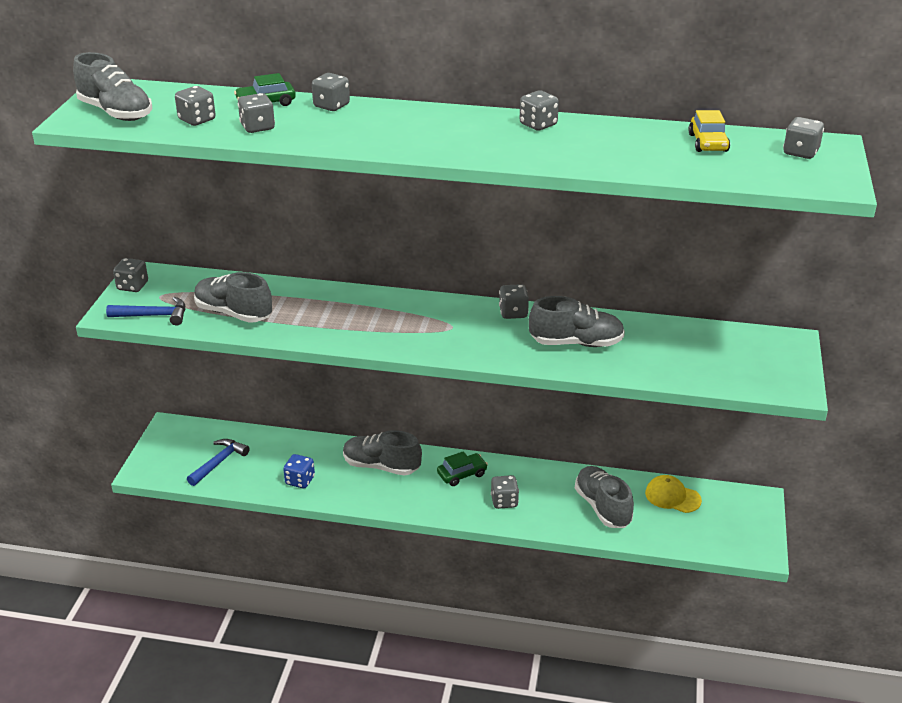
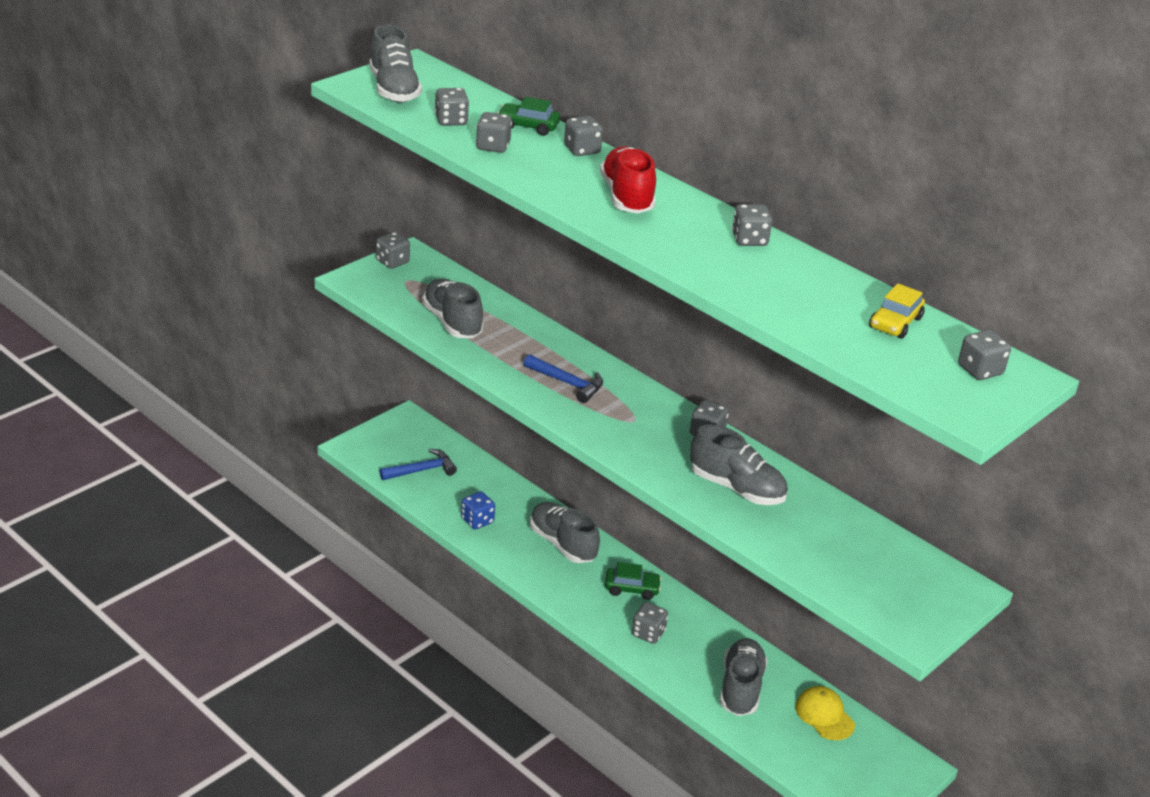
camera: 30 degrees right, 0 degrees up
(154, 316) = (384, 296): blue hammer -> blue hammer (567, 383)
(411, 127) = (627, 197): none -> red shoe

